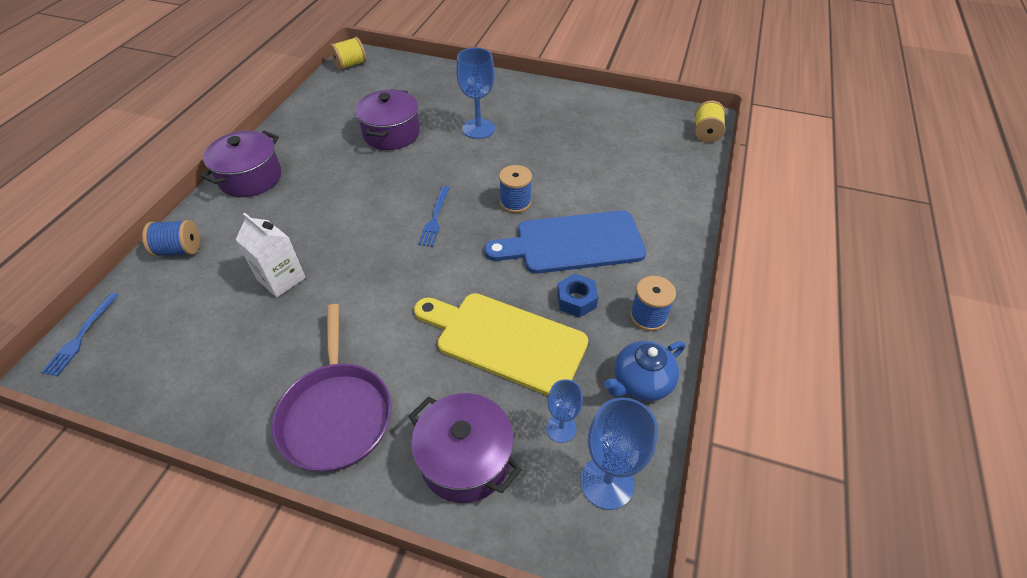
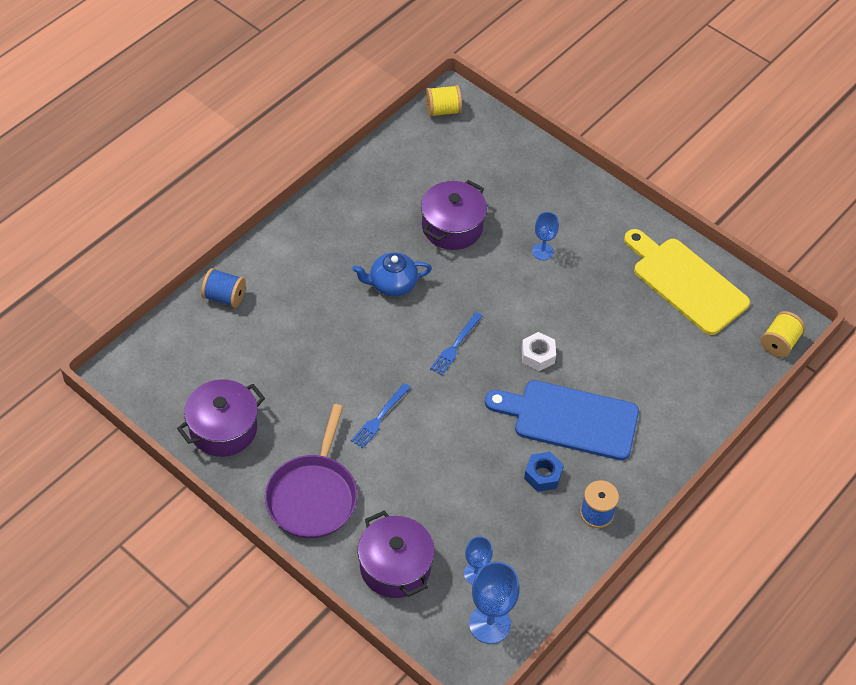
camera: 20 degrees right, 5 degrees up
(81, 336) = (137, 355): blue fork -> blue fork (379, 417)
(250, 178) = (302, 236): purple pot -> purple pot (223, 429)
(281, 279) = (302, 359): white carton -> none
(478, 129) = (542, 251): blue goblet -> blue goblet, size x0.60
(505, 340) = (465, 487): yellow cutting board -> yellow cutting board (686, 282)
(515, 202) = (538, 355): blue spool -> white nut
(641, 382) = (557, 564): blue teapot -> blue teapot (392, 284)

